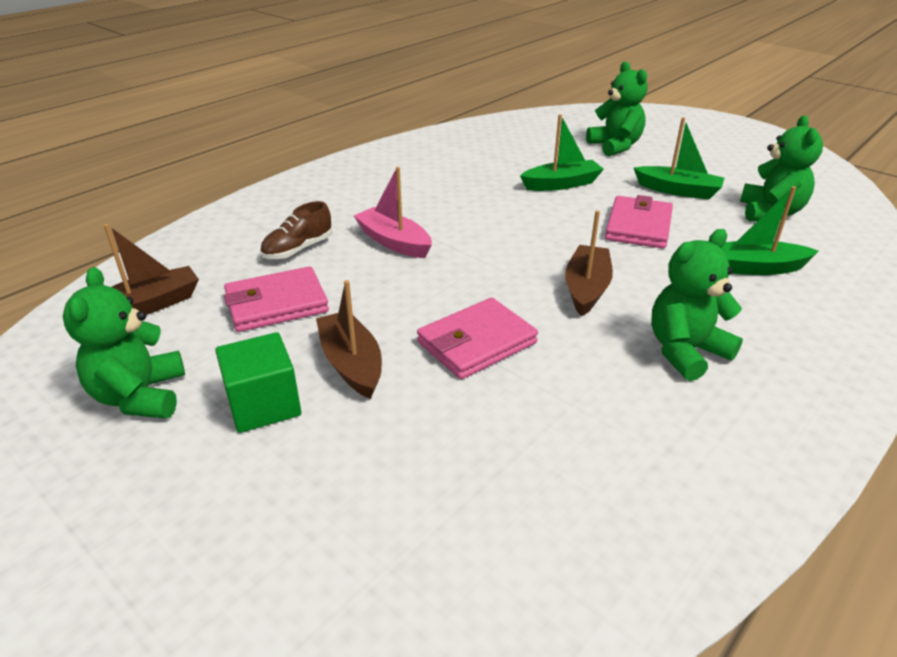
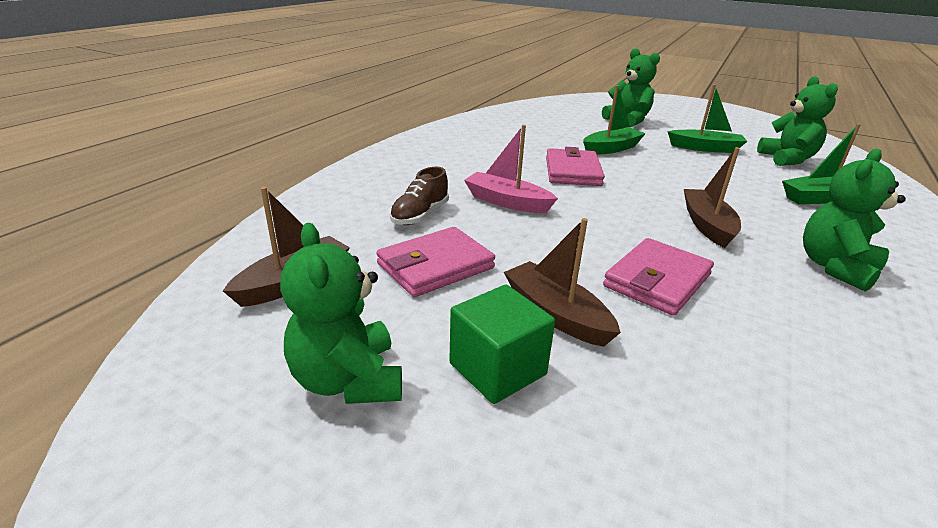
camera: 15 degrees left, 5 degrees down
(638, 227) = (701, 175): pink wallet -> pink wallet (572, 172)

